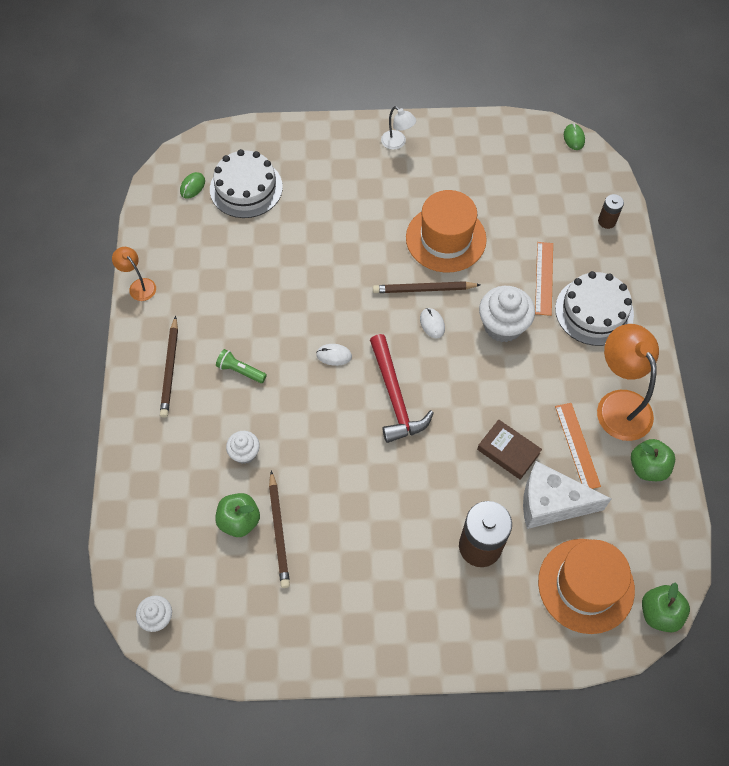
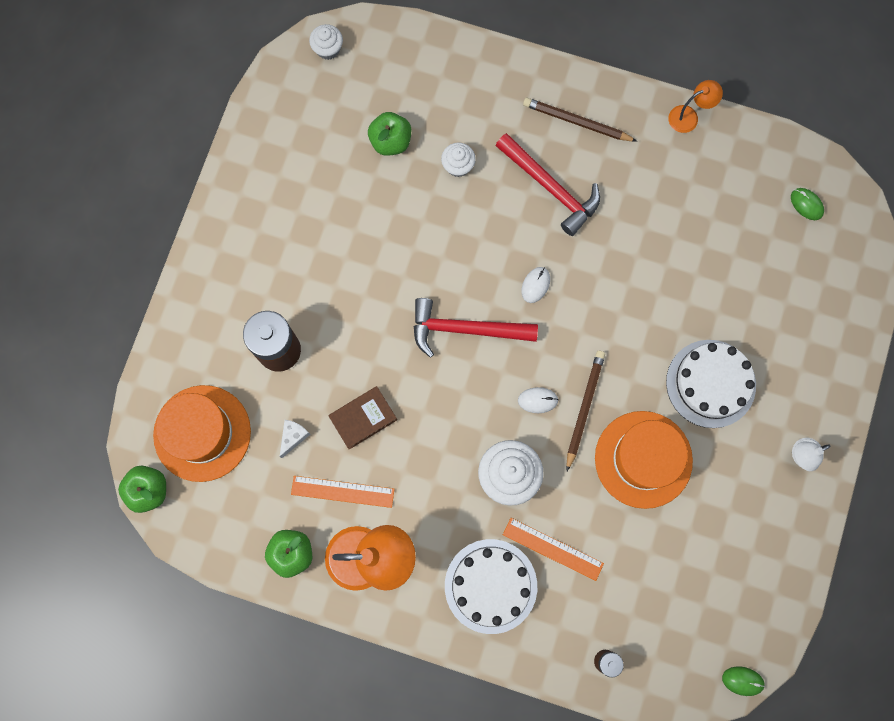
camera: 110 degrees right, 15 degrees up
(240, 371) = (550, 188): green flashlight -> red hammer
(246, 188) = (786, 261): white cake -> white cake (710, 383)
(279, 531) = (366, 173): brown pencil -> none
(551, 503) = (293, 437): white cheese -> white cheese, size x0.44

